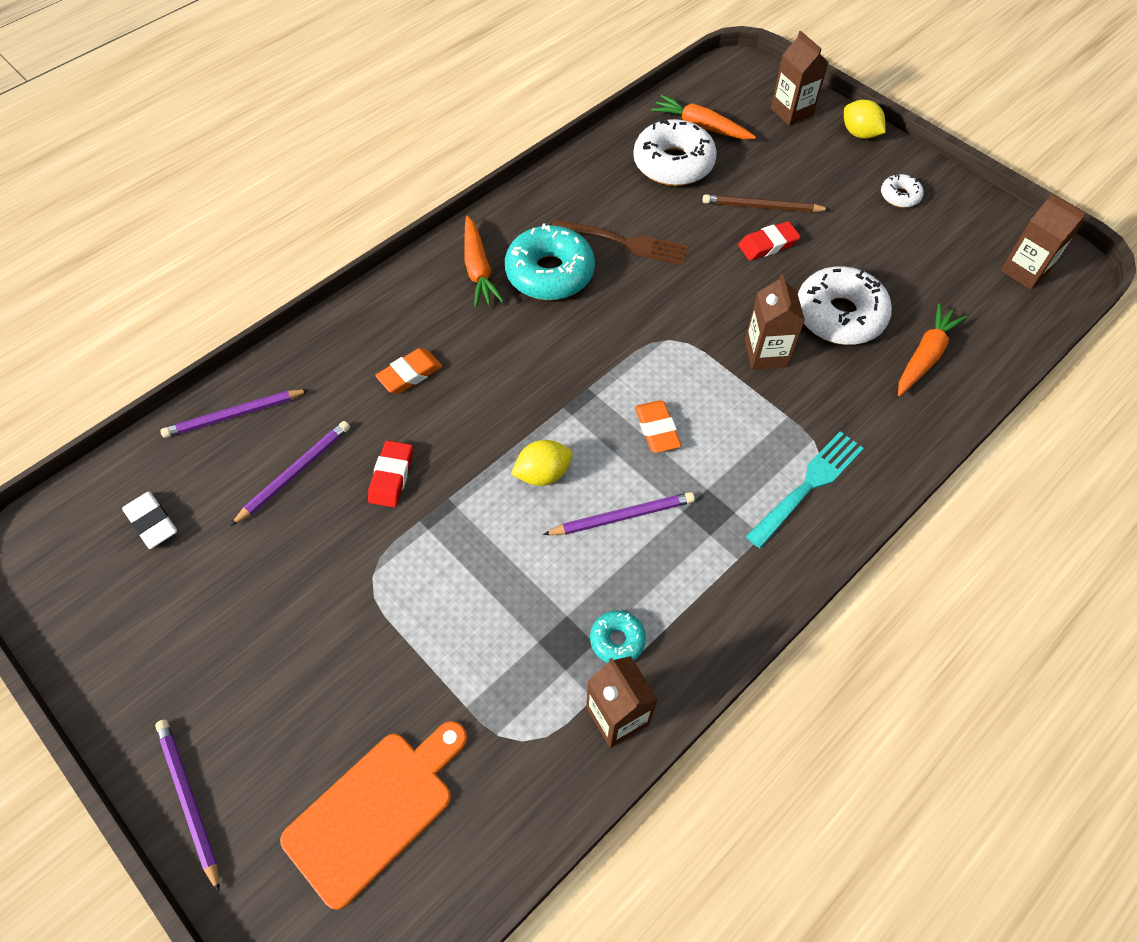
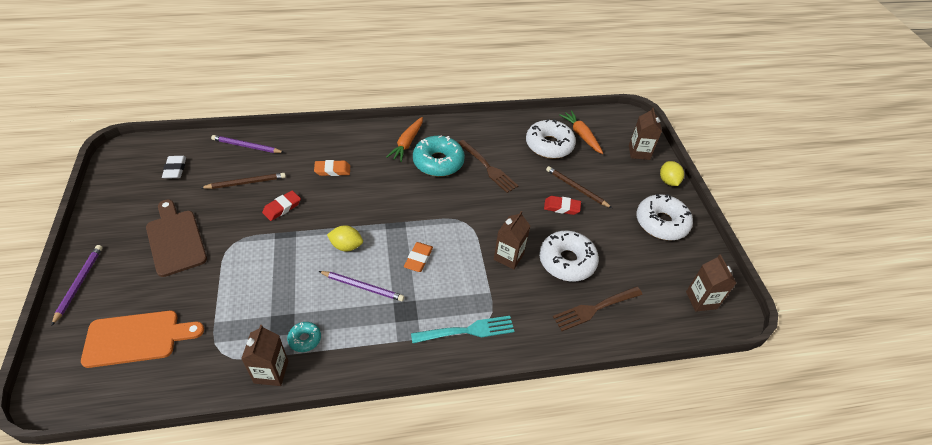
camera: 30 degrees right, 10 degrees down
(275, 630) = (175, 240): none -> brown cutting board
(294, 473) = (246, 182): purple pencil -> brown pencil
(899, 196) = (661, 223): white donut -> white donut, size x2.05
(924, 356) = (595, 308): orange carrot -> brown fork

